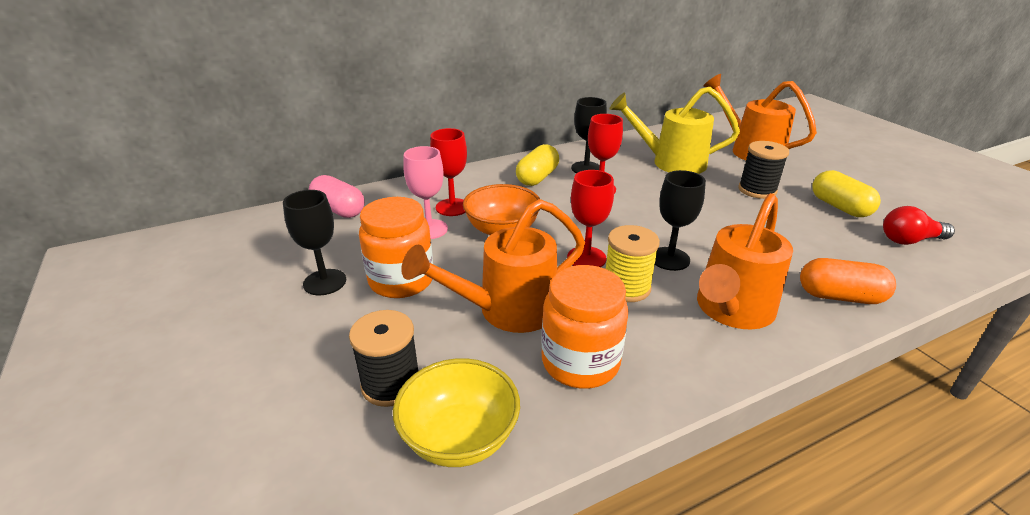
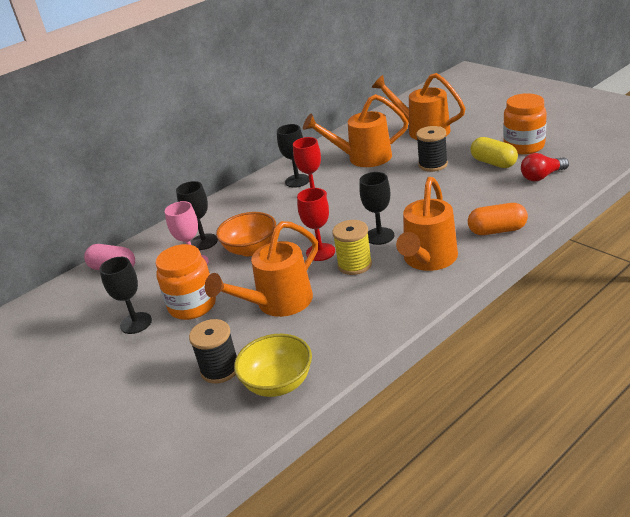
camera: 10 degrees left, 0 degrees up
(452, 207) = (204, 242): red goblet -> black goblet
(537, 178) = (261, 199): yellow capsule -> none
(580, 362) = (338, 320): orange jar -> orange jar (524, 146)
(671, 162) = (363, 158): yellow watering can -> orange watering can

